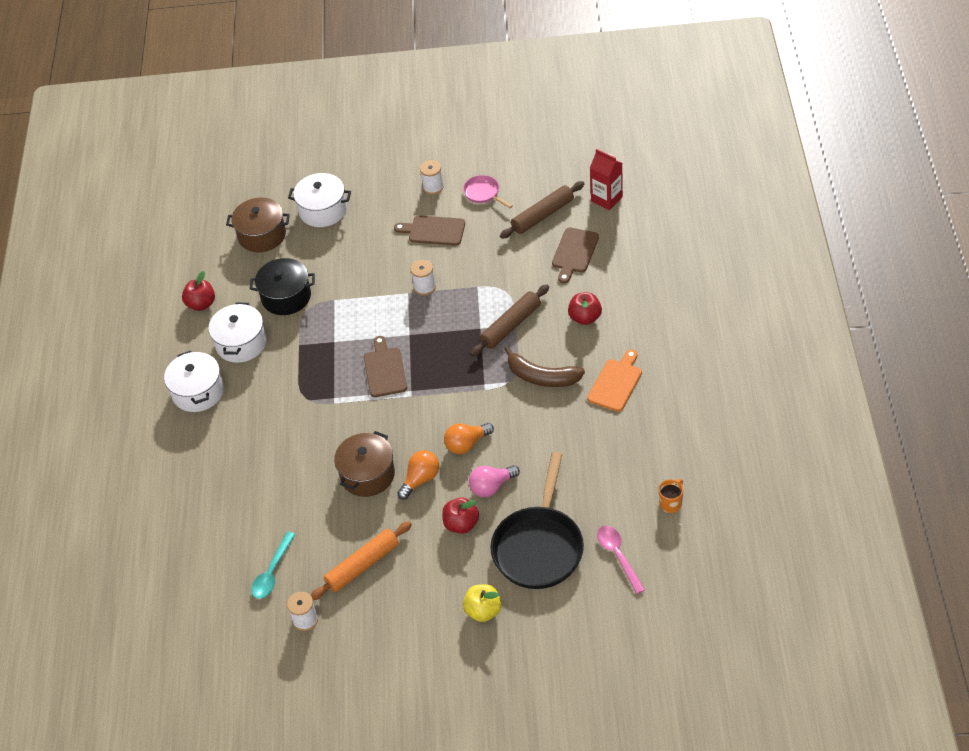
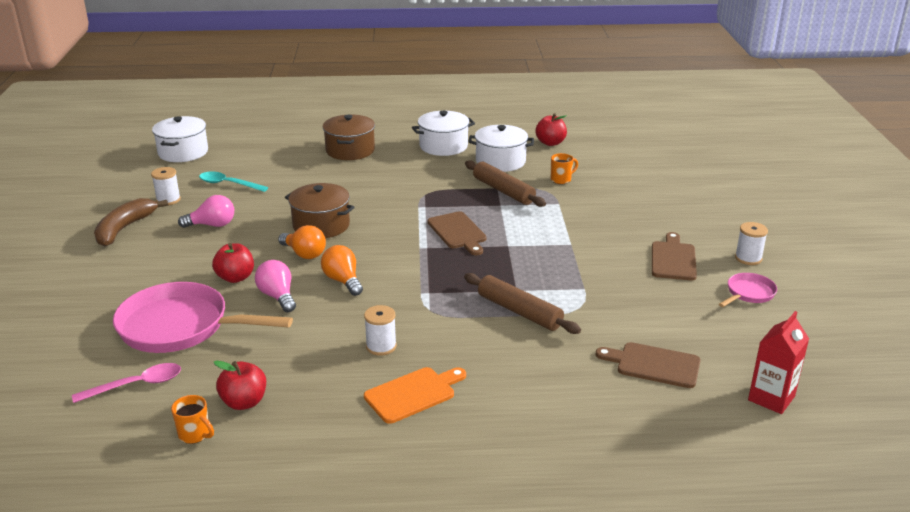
camera: 85 degrees right, 20 degrees down
(262, 235) = (645, 165): brown pot -> brown pot (350, 150)
(286, 297) = (561, 180): black pot -> orange mug
(323, 210) = (689, 194): white pot -> white pot (183, 152)
(362, 565) = (212, 225): orange rolling pin -> pink light bulb
(385, 370) = (458, 232): brown cutting board -> brown cutting board turned 75 degrees clockwise
(424, 287) = (580, 254): white spool -> white spool (381, 346)
(483, 611) = (118, 290): yellow apple -> none
(539, 547) = (181, 327): black pan -> pink pan
(542, 215) = (721, 339): brown rolling pin -> brown rolling pin (503, 191)
(542, 377) = (433, 333): brown banana -> brown banana (124, 228)
(585, 318) = (532, 370): red apple -> red apple (244, 402)
(616, 383) = (413, 394): orange cutting board -> orange cutting board turned 60 degrees counterclockwise

